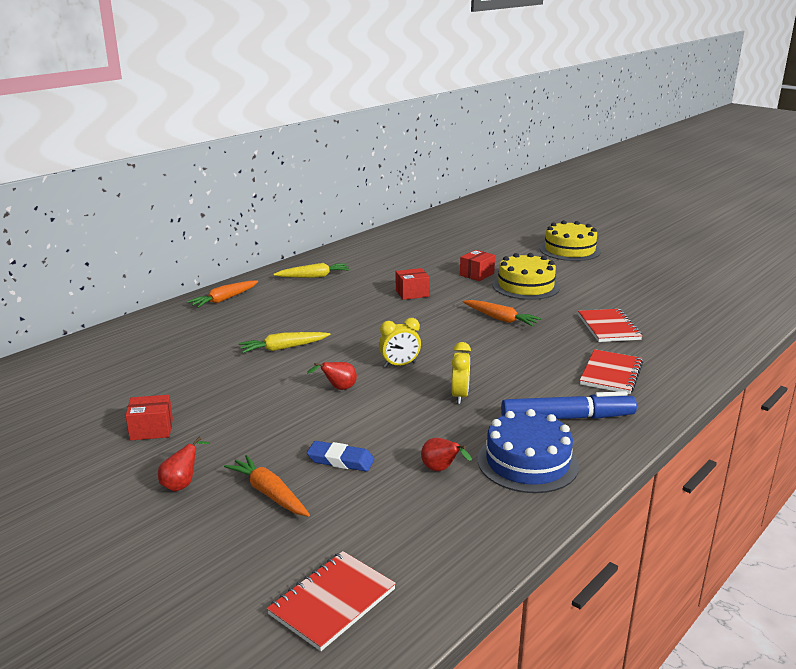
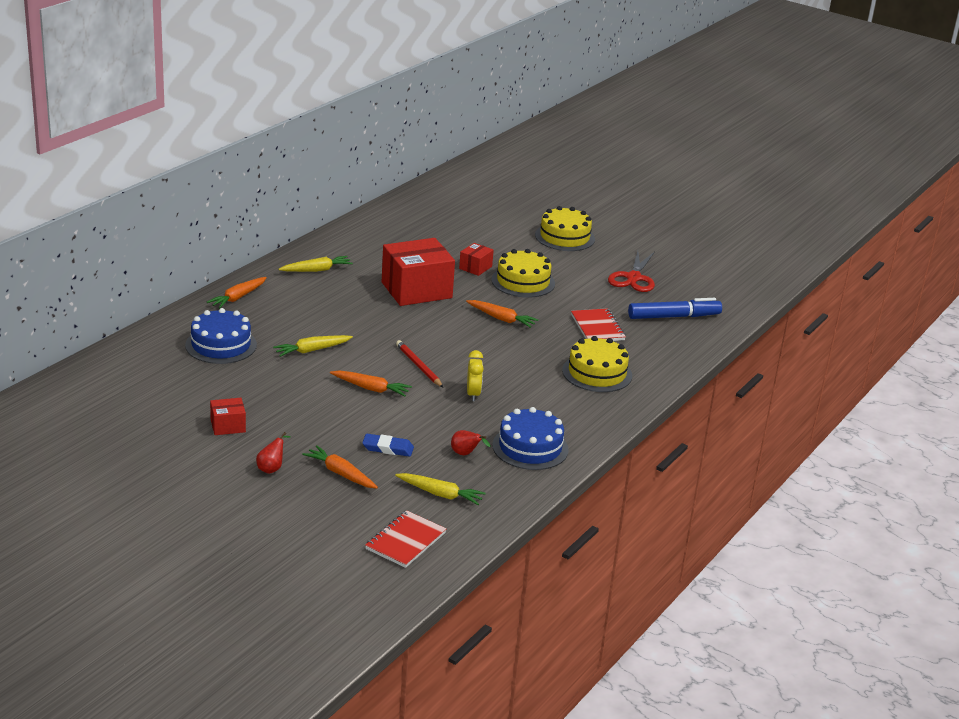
camera: 10 degrees left, 5 degrees up
(185, 342) = (221, 345): none -> blue cake
(338, 388) = (371, 388): red pear -> orange carrot
(398, 526) = (440, 494): none -> yellow carrot
(400, 365) = (418, 366): yellow clock -> red pencil
(412, 293) = (416, 290): red box -> red box, size x2.13
(566, 418) = (560, 412): blue marker -> blue marker (673, 316)
(611, 374) = (597, 373): red notebook -> yellow cake
(644, 283) = (633, 278): none -> red scissors

